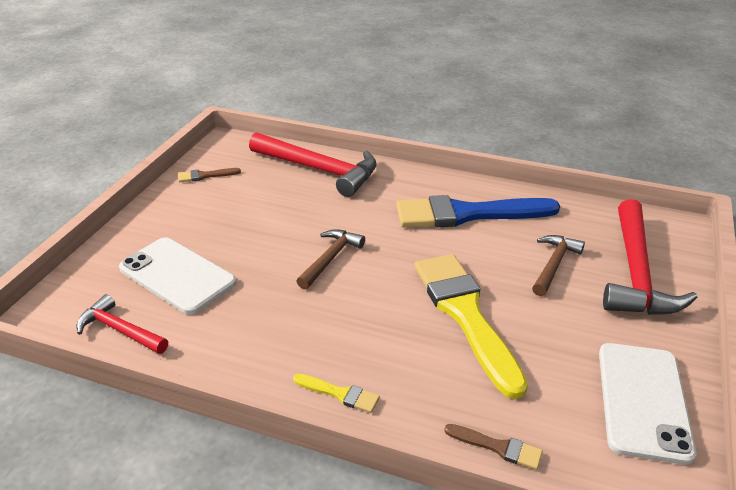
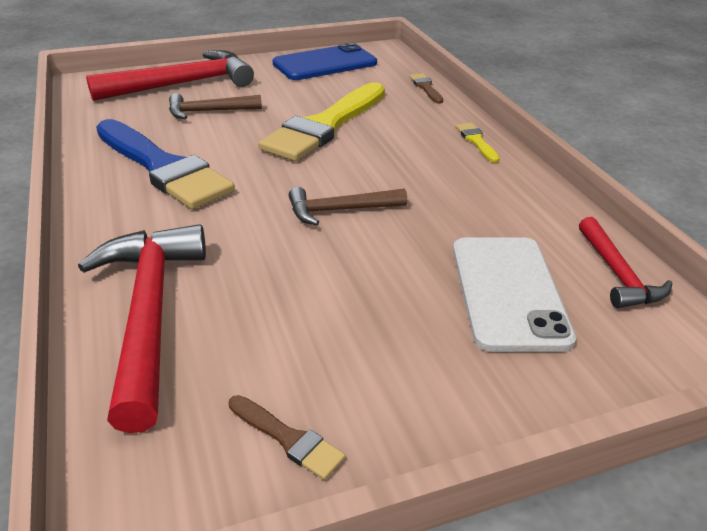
camera: 130 degrees left, 0 degrees up
(643, 400) = (325, 63): white phone -> blue phone

